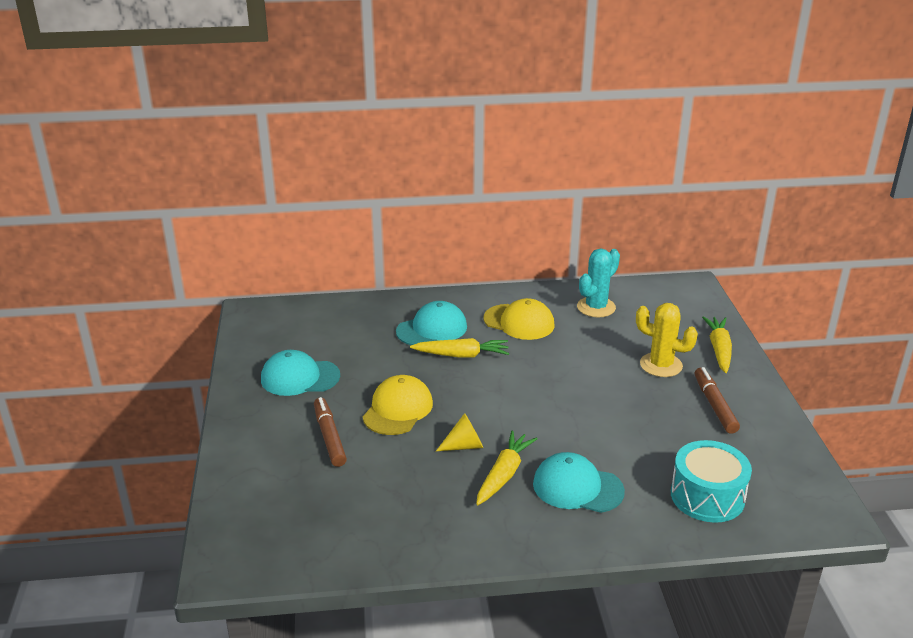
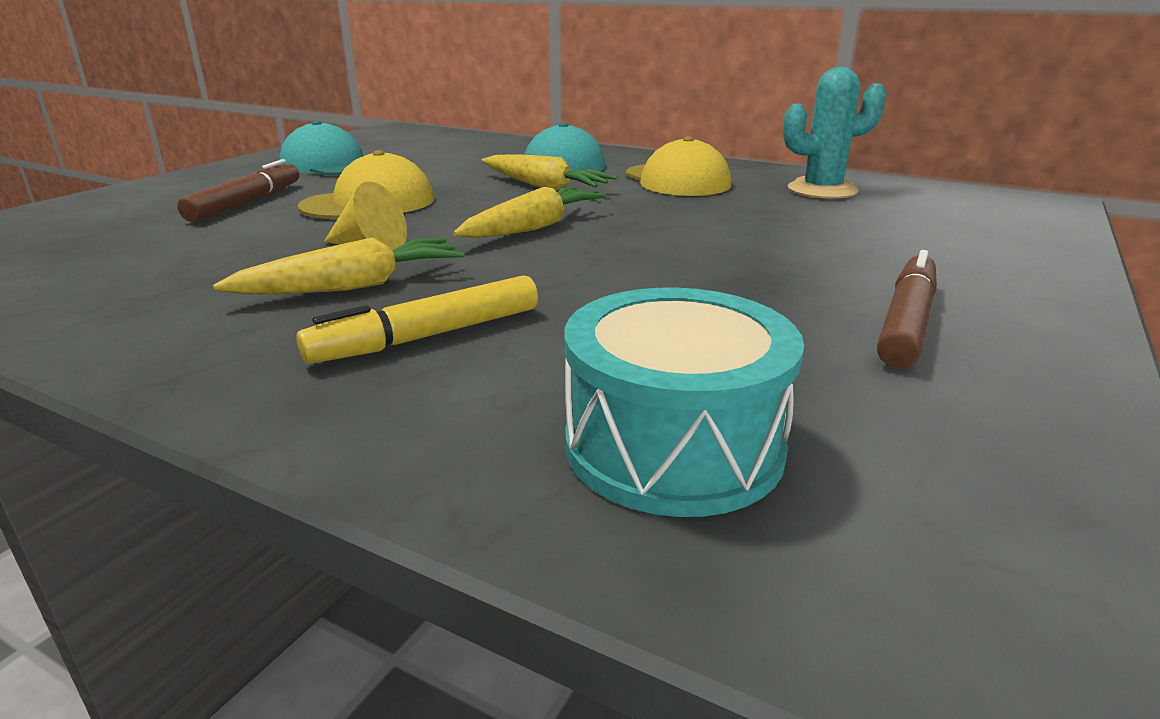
camera: 35 degrees right, 5 degrees down
(577, 487) = (428, 336): turquoise cap -> yellow marker
(661, 365) = (854, 255): yellow cactus -> none
(719, 350) = (1013, 266): yellow carrot -> yellow carrot (533, 228)

